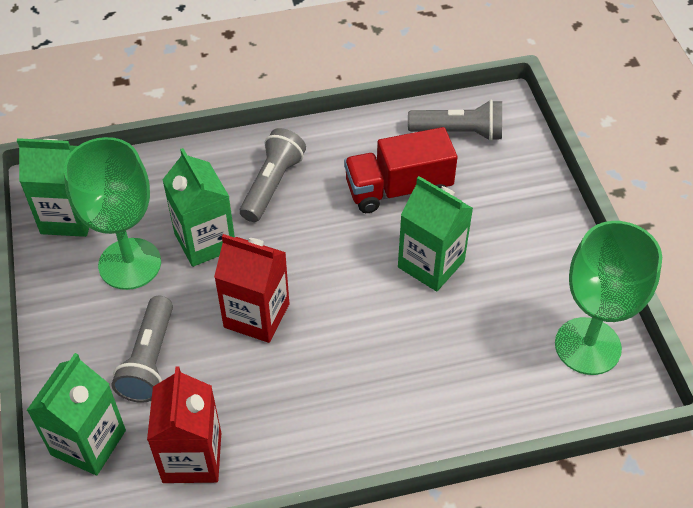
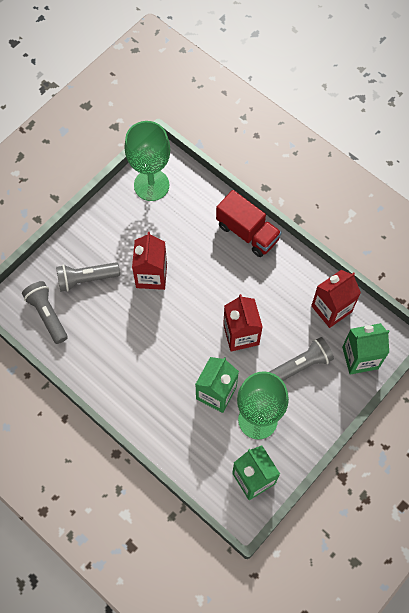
camera: 125 degrees left, 15 degrees up
(272, 184) = (154, 387): grey flashlight -> grey flashlight (86, 279)
(398, 189) = (112, 320): red truck -> red truck (247, 232)
(431, 264) = (151, 275): green carton -> red carton

